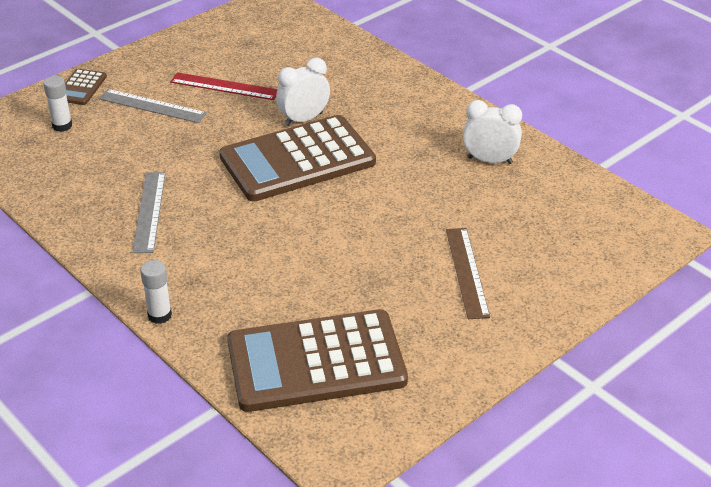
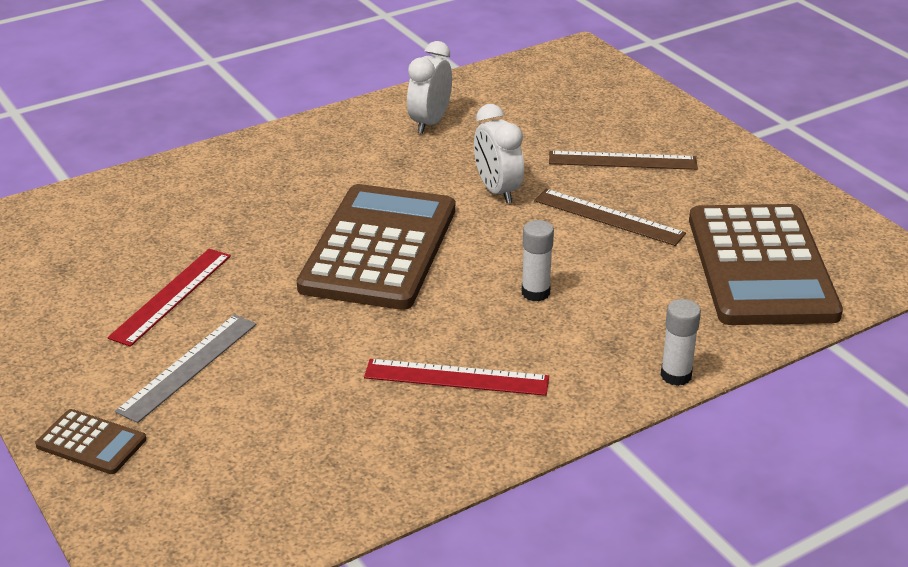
camera: 80 degrees left, 5 degrees down
(62, 126) = (198, 464): white glue stick -> white glue stick (535, 293)
(149, 211) = (456, 377): grey ruler -> red ruler
(297, 160) = (379, 248): brown calculator -> brown calculator turned 150 degrees counterclockwise
(304, 119) = (289, 236): white clock -> white clock (497, 191)
(371, 269) = (608, 217): none -> brown ruler

